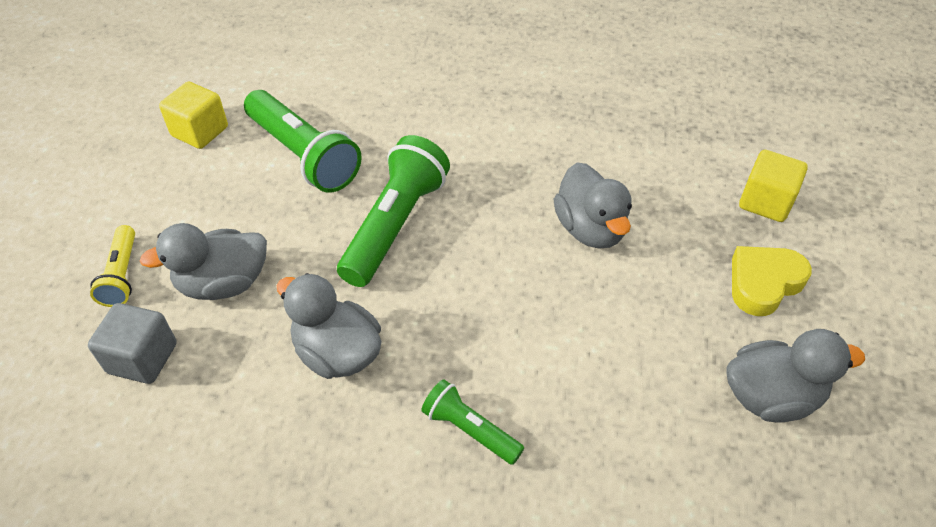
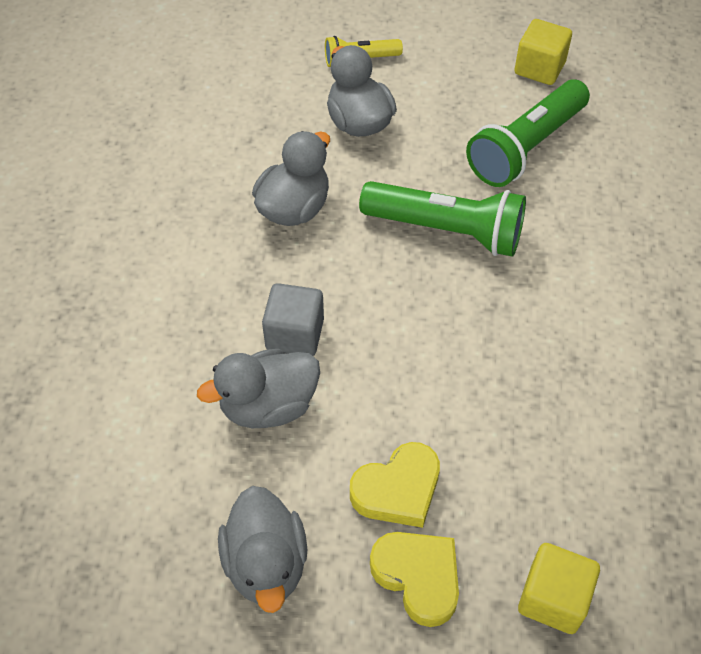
camera: 85 degrees right, 5 degrees up
(142, 358) = (281, 91): grey cube -> grey cube (295, 334)
(470, 430) = (223, 307): green flashlight -> none
(590, 229) = (471, 400): grey duck -> grey duck (268, 406)
(683, 289) = (398, 490): none -> yellow heart

